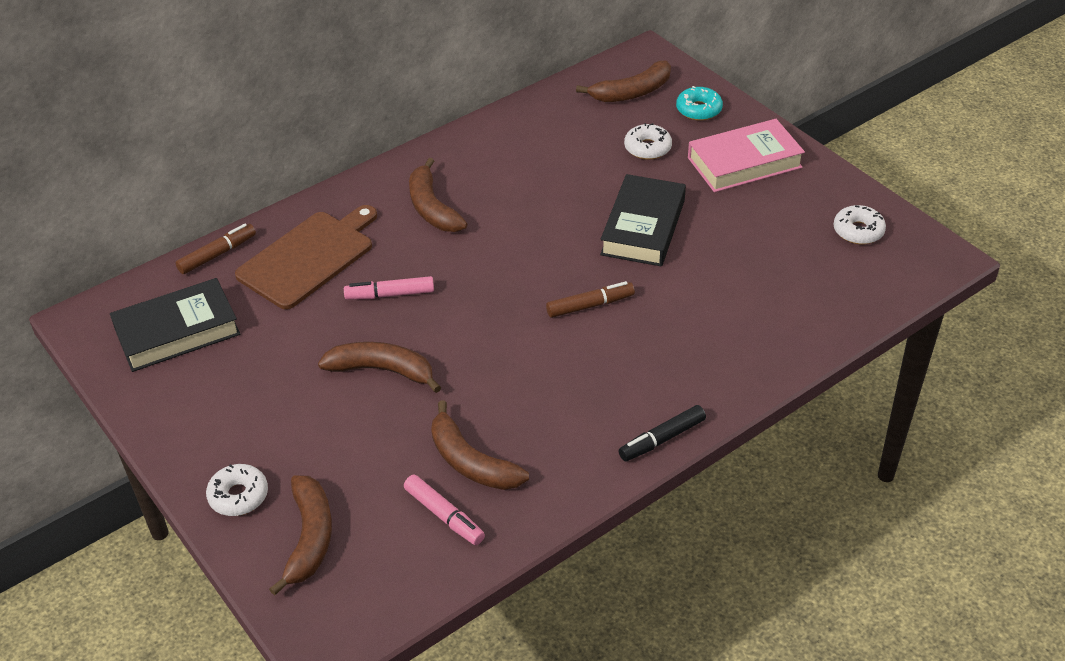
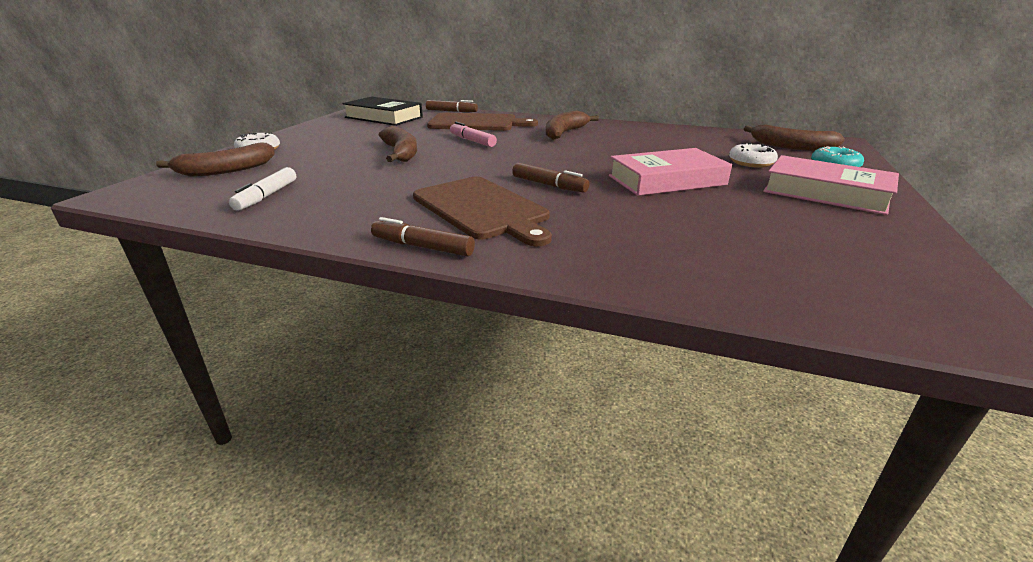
camera: 55 degrees right, 15 degrees down
(444, 515) = (267, 196): pink marker -> white marker
(471, 462) = (332, 191): brown banana -> none
(611, 374) = (482, 209): none -> brown cutting board
(643, 227) = (666, 180): black book -> pink book
(662, 439) = (422, 247): black marker -> brown marker
(858, 231) = (884, 265): white donut -> none

